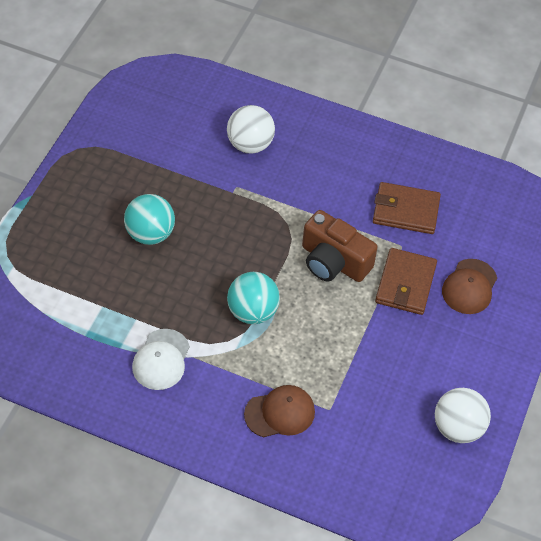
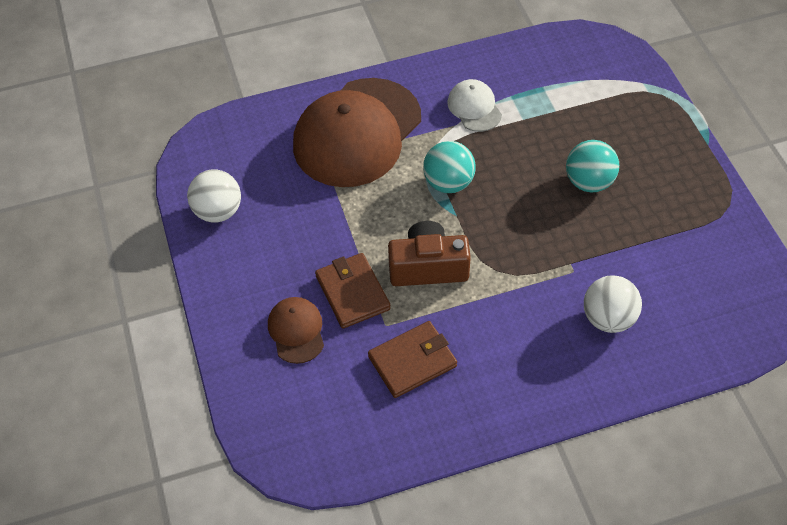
camera: 145 degrees right, 0 degrees up
(280, 413) = (357, 133): brown cap -> brown cap, size x2.23

